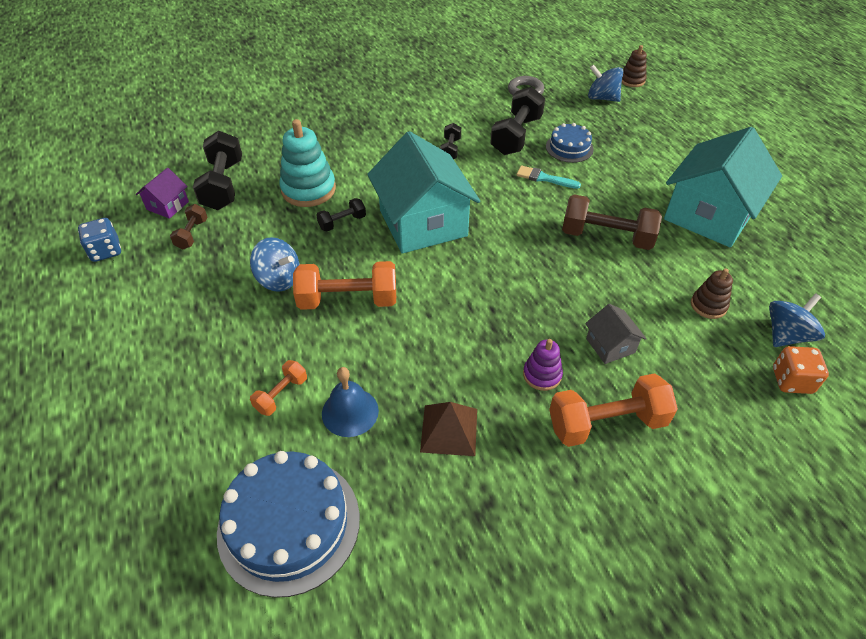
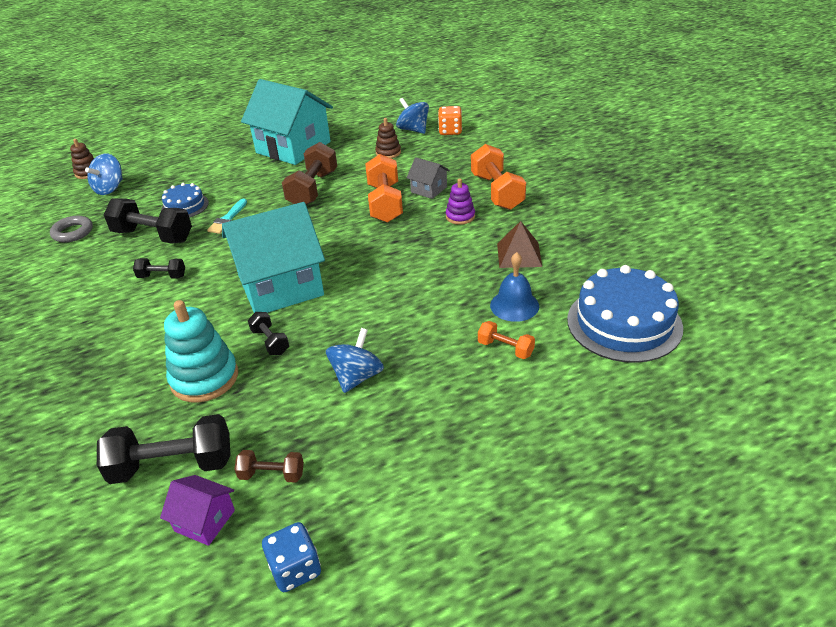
camera: 90 degrees left, 10 degrees down
(348, 300) = (387, 323): orange dumbbell -> orange dumbbell (385, 203)
(610, 345) = (429, 189): grey house -> grey house turned 60 degrees clockwise

